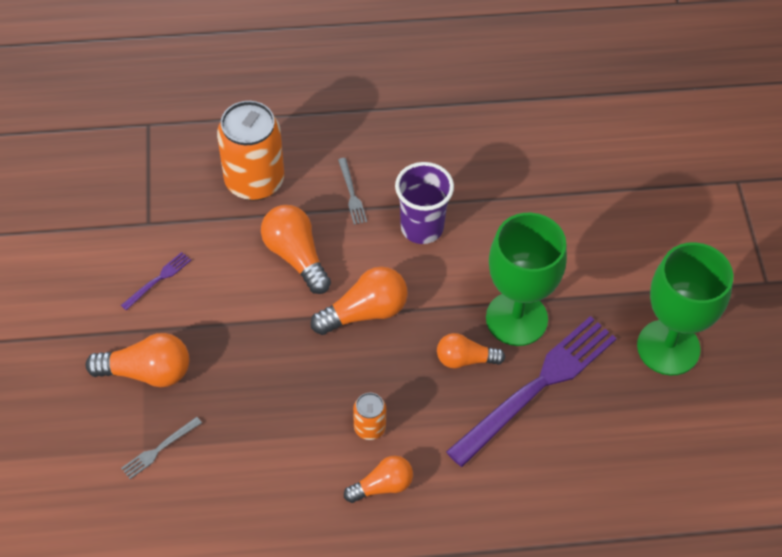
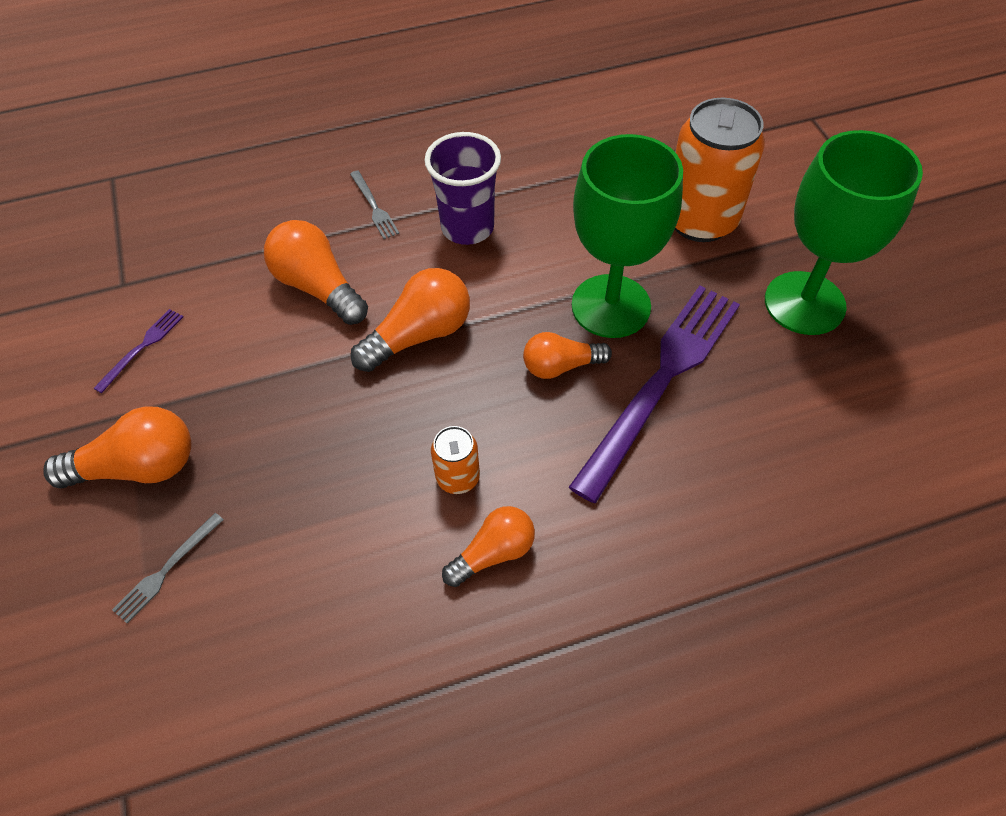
camera: 10 degrees left, 0 degrees up
(254, 181) = (252, 214): orange can -> orange can (700, 220)

